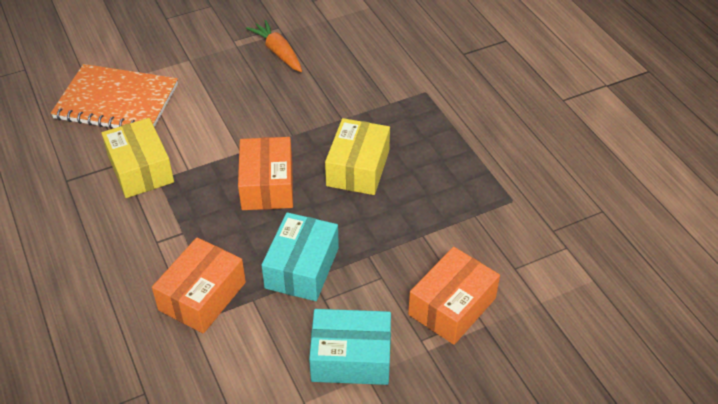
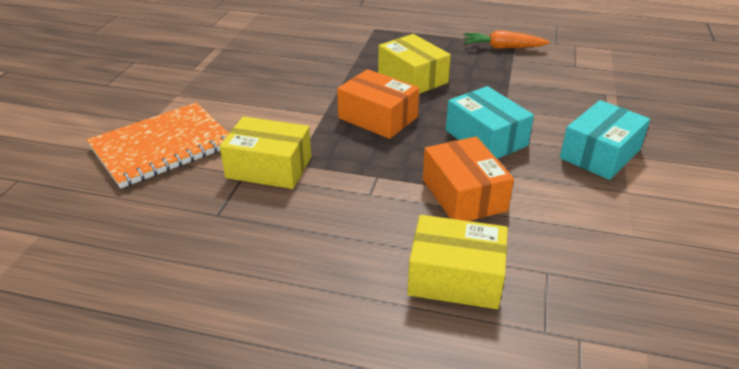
camera: 50 degrees left, 10 degrees down
(96, 342) = (455, 277): none -> yellow box
(278, 52) = (241, 58): orange carrot -> orange carrot (502, 47)
(452, 306) = (587, 98): orange box -> none

